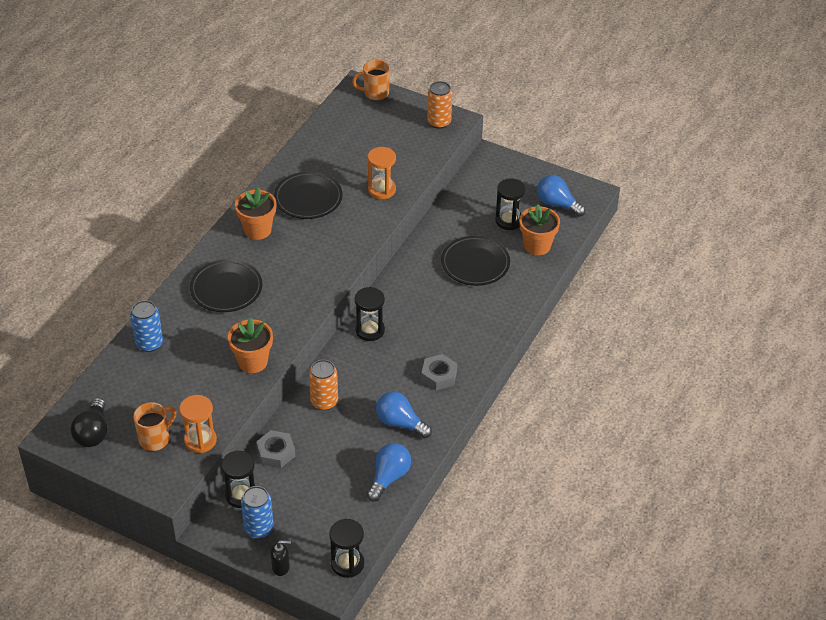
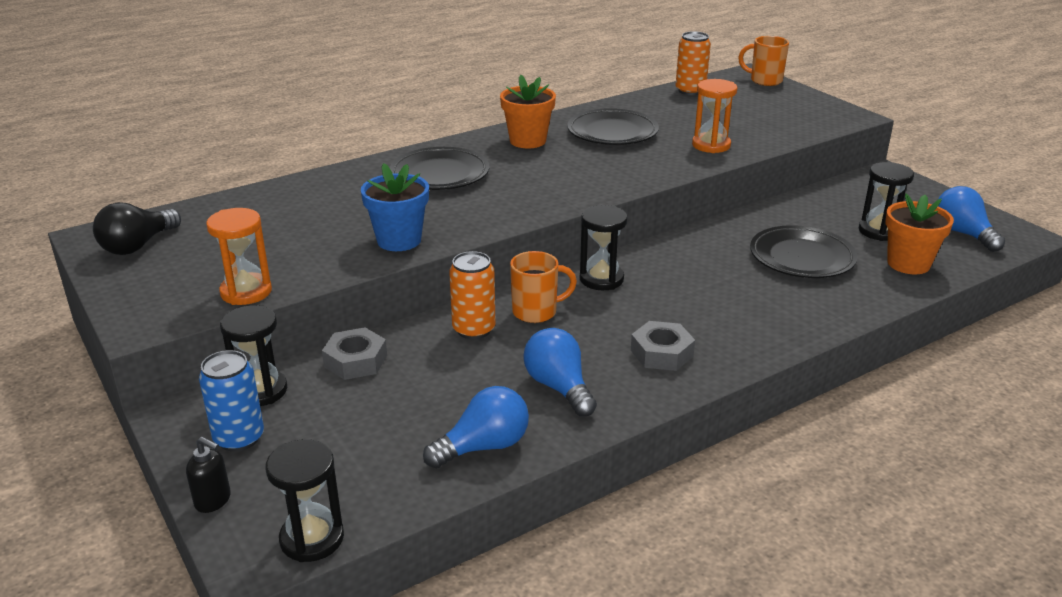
camera: 30 degrees right, 15 degrees down
(149, 343) = (300, 192): blue can -> none
(155, 439) = (196, 273): orange mug -> orange mug (536, 312)
(252, 362) = (399, 240): orange flower pot -> blue flower pot
(439, 122) = (829, 113): orange can -> orange can (690, 91)

